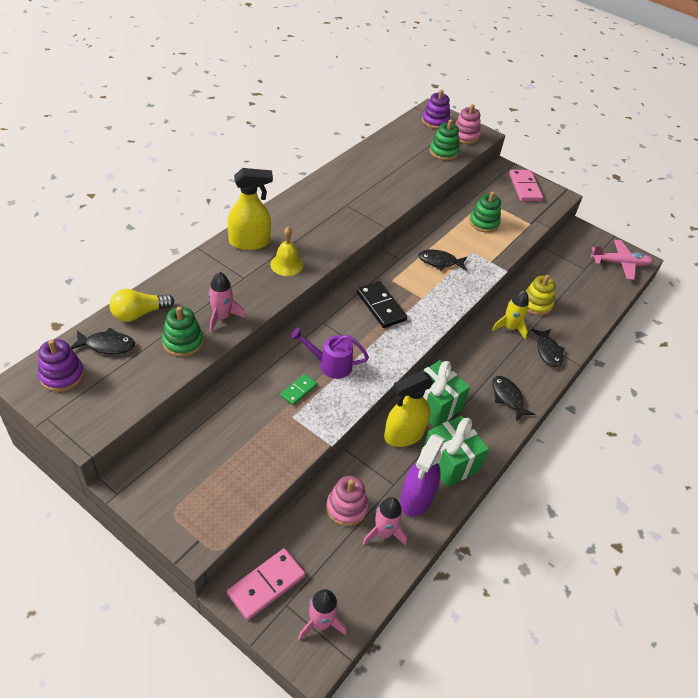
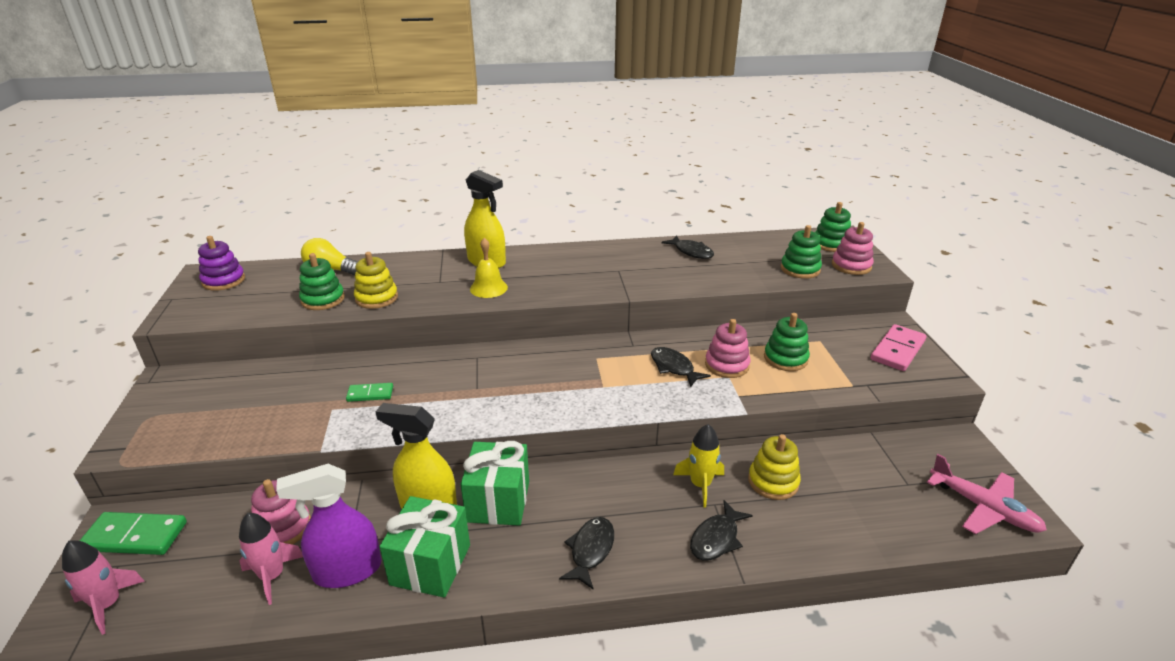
camera: 50 degrees right, 15 degrees down
(107, 345) = (278, 278): black fish -> black fish (691, 252)
(222, 317) = (376, 298): pink rocket -> yellow stacking toy
(266, 585) = (135, 536): pink domino -> green domino
(330, 365) = (428, 391): purple watering can -> none
(381, 306) = (550, 372): black domino -> none
(435, 121) = (831, 244): purple stacking toy -> green stacking toy
(462, 244) = (727, 365): none -> pink stacking toy

